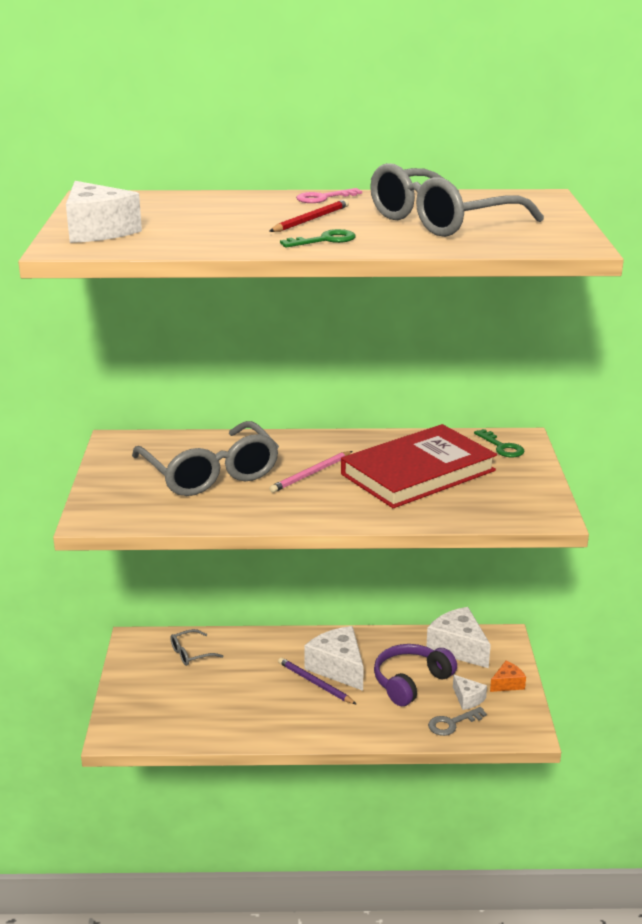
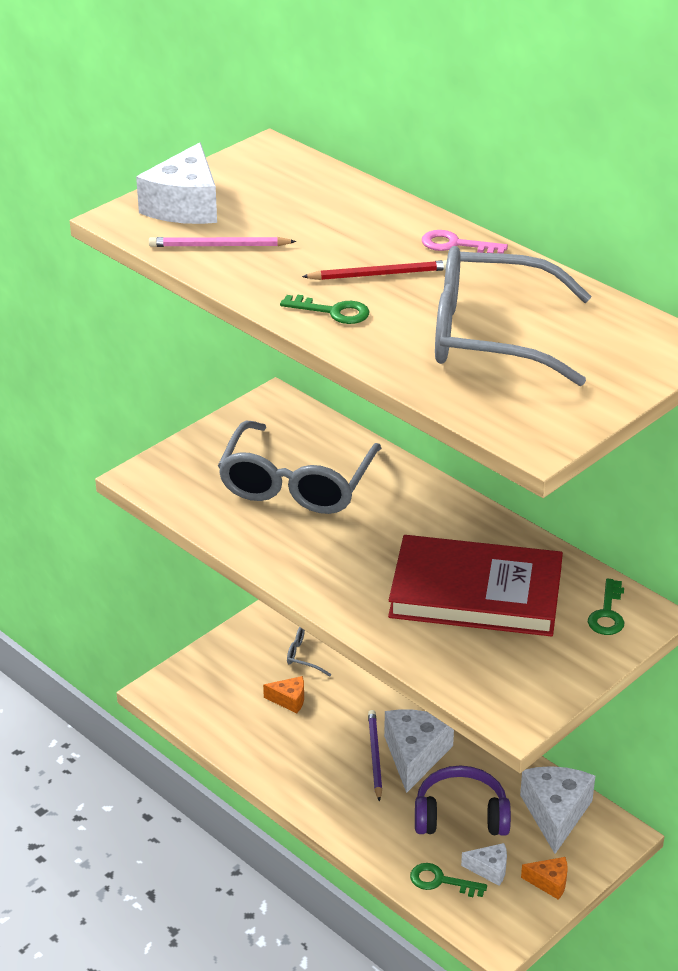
camera: 45 degrees right, 10 degrees up
(215, 686) = (289, 700): none -> orange cheese
(311, 474) = (379, 536): pink pencil -> pink pencil (219, 246)
(452, 723) = (441, 881): grey key -> green key
(468, 699) = (489, 869): white cheese -> white cheese turned 90 degrees counterclockwise

